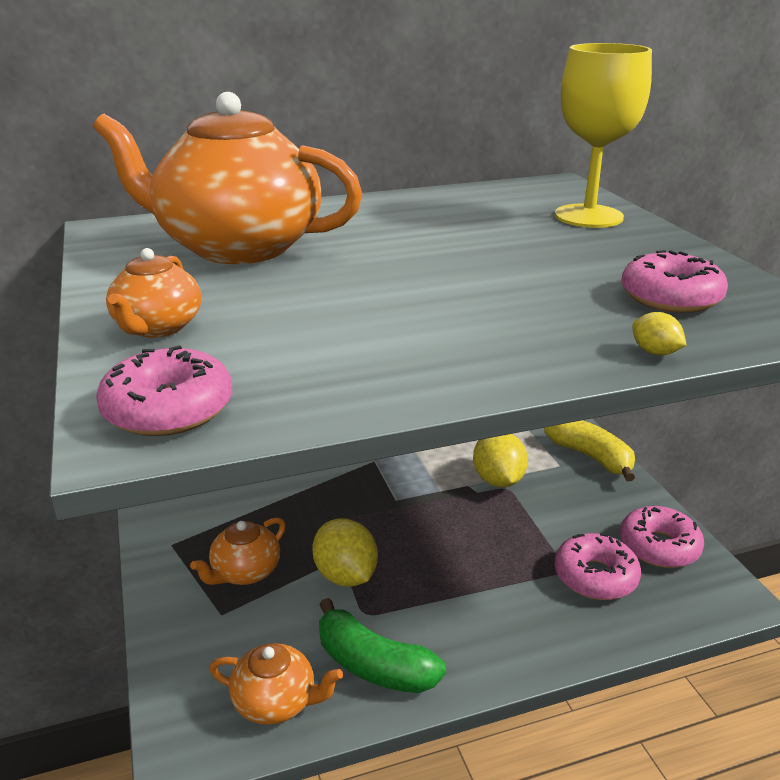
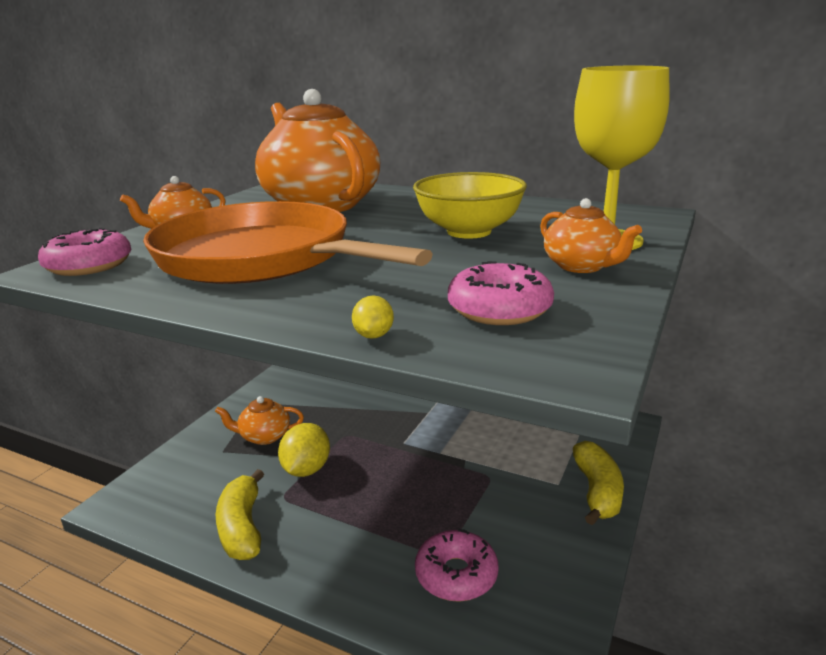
camera: 45 degrees right, 5 degrees down
(276, 702) = (175, 511): orange teapot -> orange teapot (582, 266)
(356, 325) = (260, 258): none -> orange pan
(373, 665) = (242, 528): green banana -> yellow banana
(470, 237) = (469, 231): none -> yellow bowl
(498, 480) = (492, 468): yellow lemon -> none
(659, 546) = (545, 590): pink donut -> none

